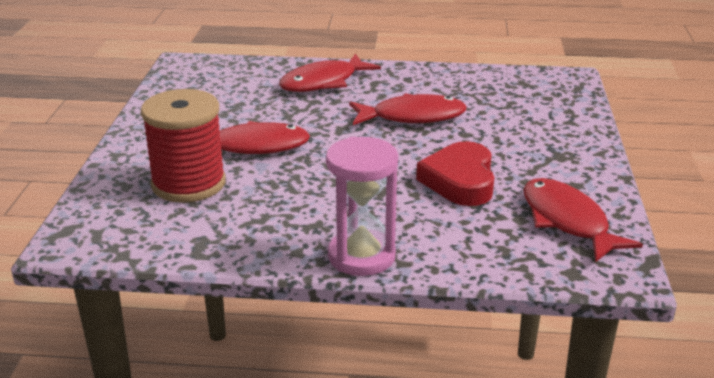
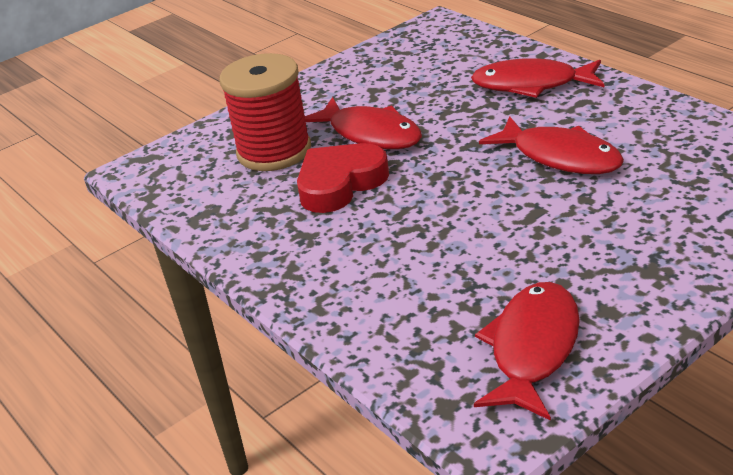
camera: 50 degrees right, 5 degrees up
(361, 256) = (296, 284): pink hourglass -> none
(460, 181) = (495, 250): red heart -> red heart (340, 183)

